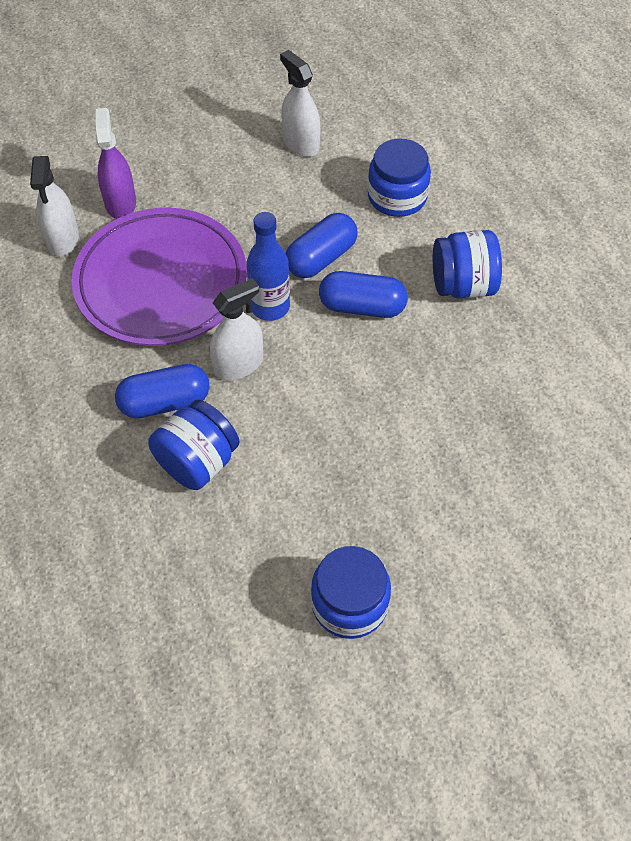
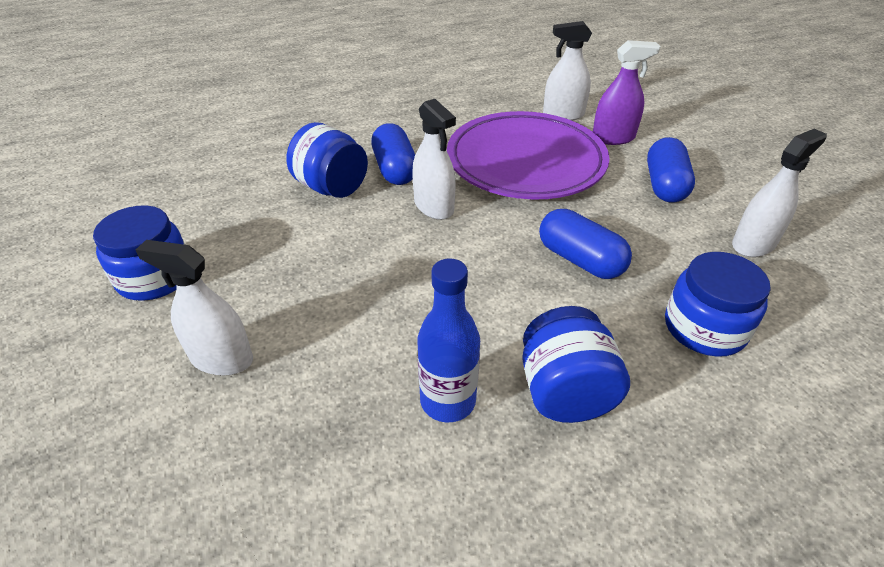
camera: 90 degrees right, 15 degrees down
(270, 307) = (505, 224): blue bottle -> blue bottle (448, 401)
(362, 306) = (514, 292): blue capsule -> blue capsule (664, 185)
(450, 514) = (221, 358): none -> white spray bottle

